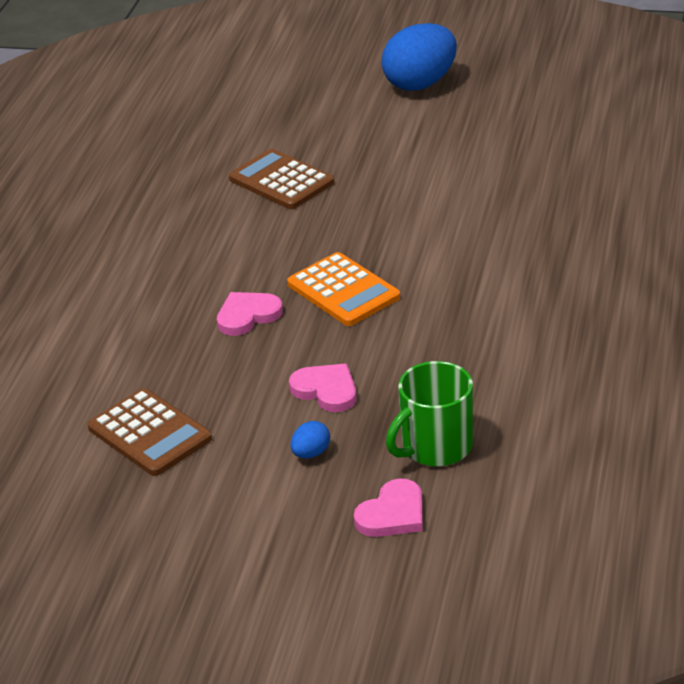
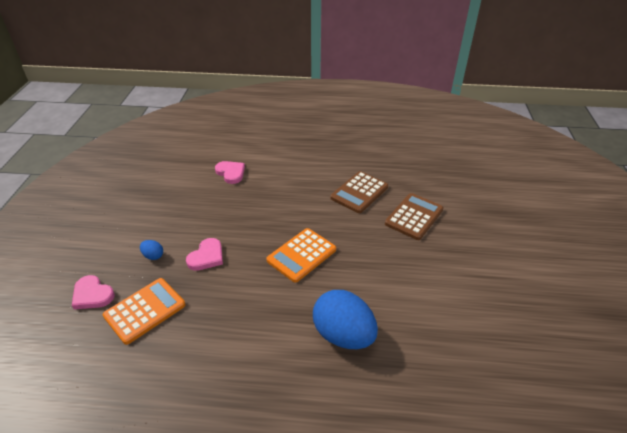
camera: 80 degrees right, 5 degrees up
(150, 433) = (183, 197): brown calculator -> brown calculator (359, 192)
(247, 315) = (277, 218): pink heart -> pink heart (231, 173)
(420, 84) = (562, 273): blue egg -> blue egg (343, 335)
(435, 447) = (145, 310): green mug -> orange calculator

